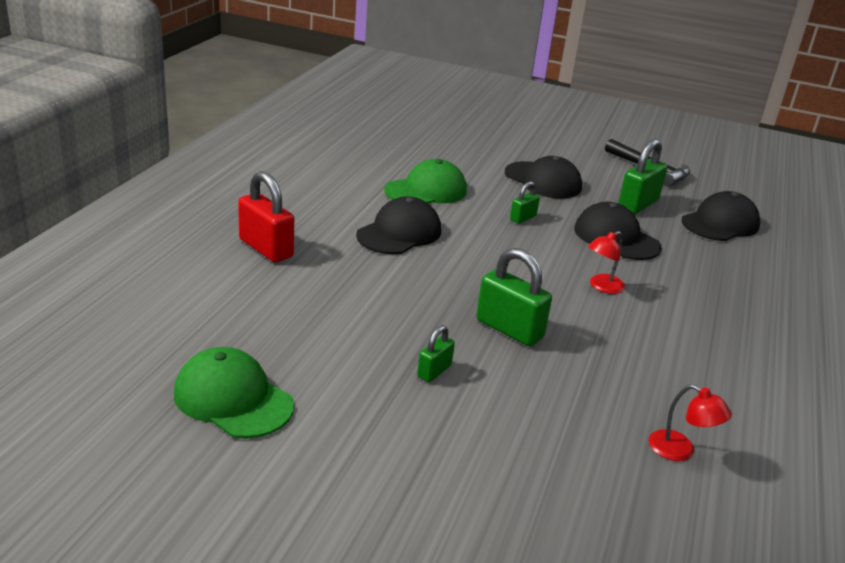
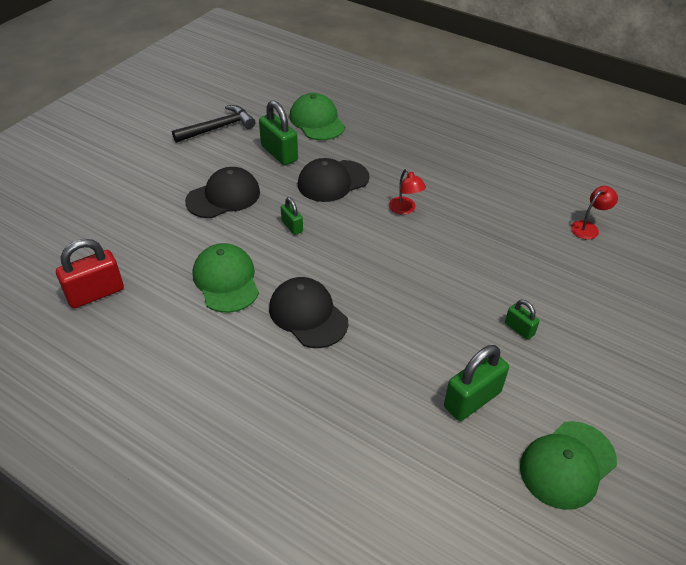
camera: 75 degrees left, 15 degrees up
(266, 248) = (326, 424): red padlock -> red padlock (95, 293)
(509, 329) = (463, 274): green padlock -> green padlock (472, 399)
(720, 223) = (317, 121): black cap -> green cap

